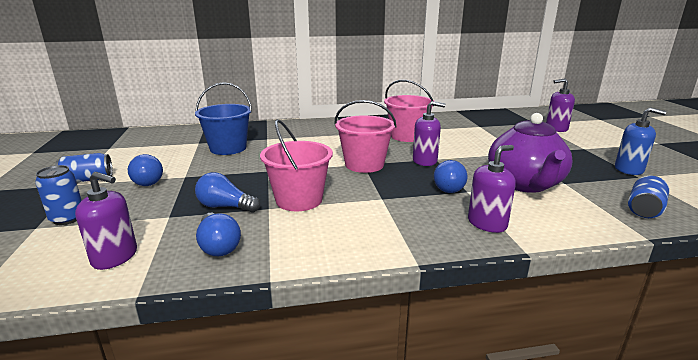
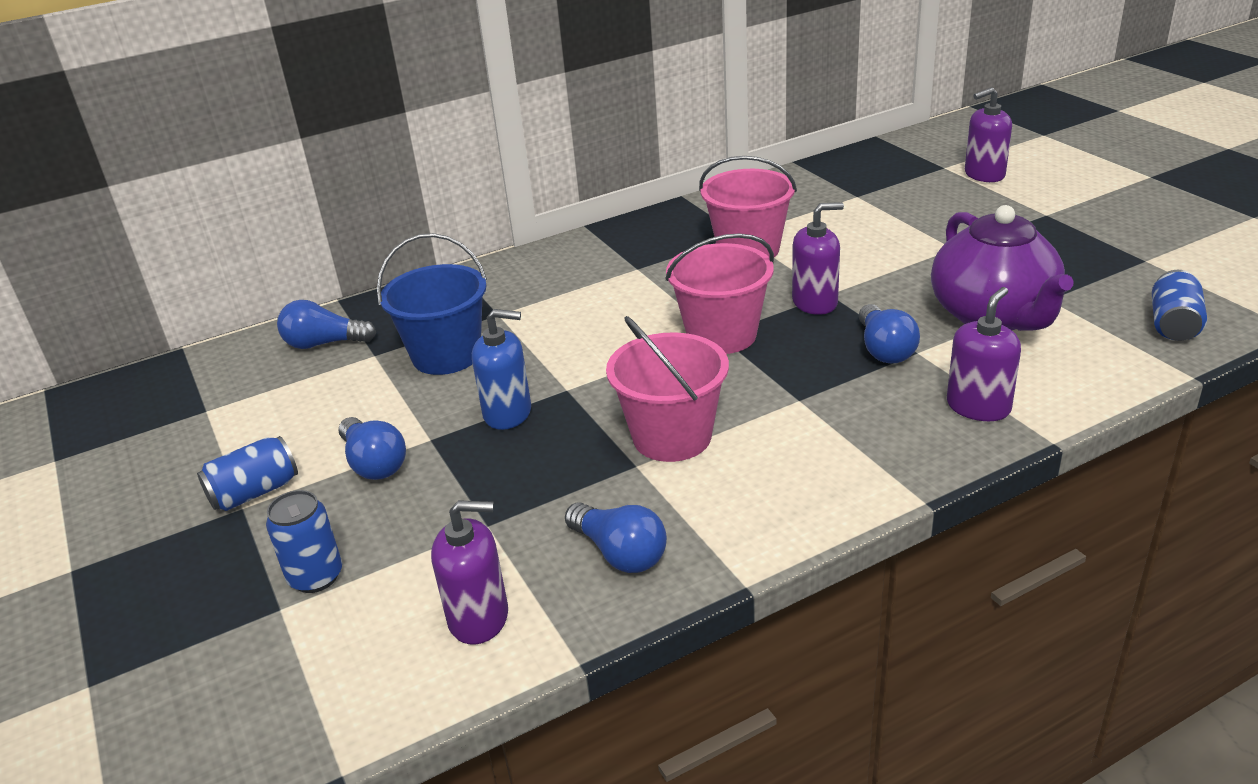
camera: 15 degrees left, 10 degrees up
(225, 207) = (563, 481): blue light bulb -> blue light bulb (324, 343)
(629, 169) = (1127, 248): blue soap dispenser -> blue soap dispenser (508, 413)

